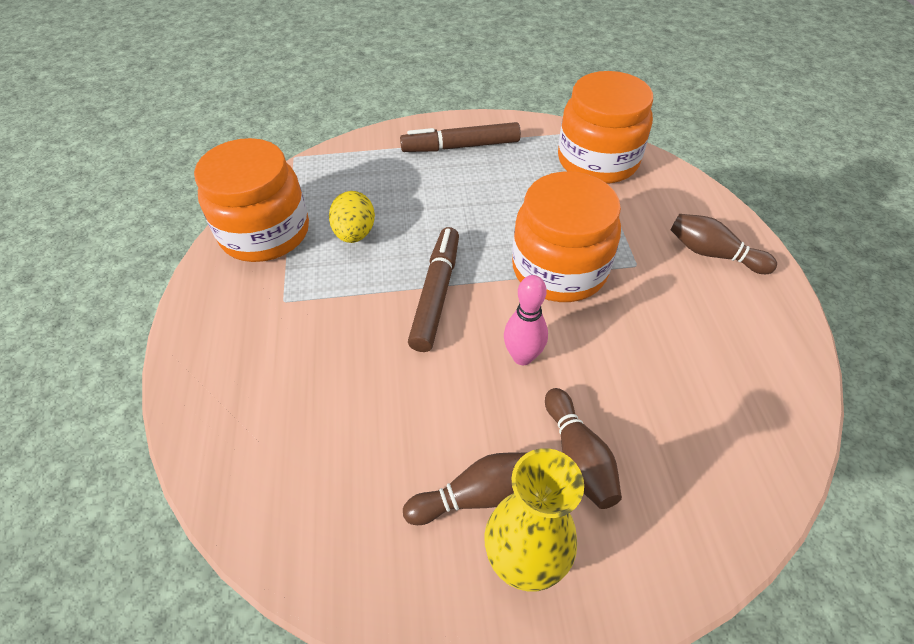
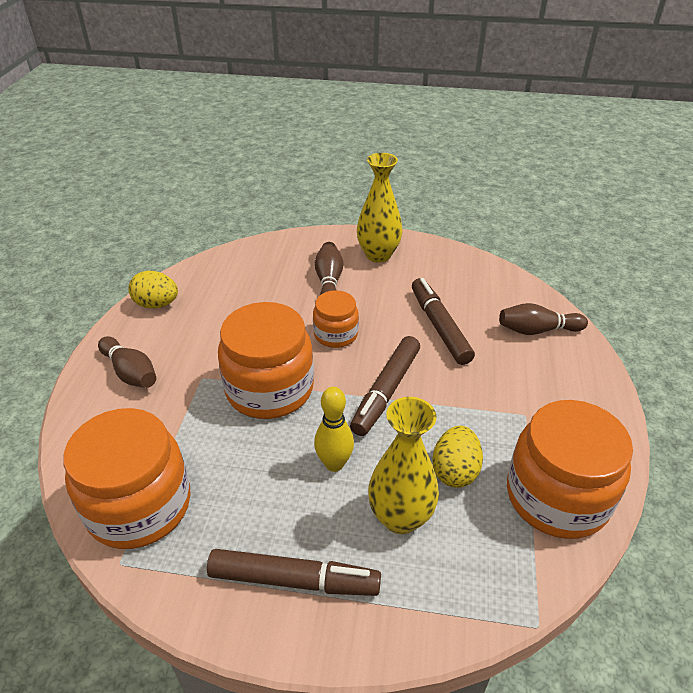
camera: 165 degrees left, 10 degrees down
(389, 404) = (439, 326): none -> brown marker
(396, 193) = (400, 517): none -> yellow vase
(462, 217) = (334, 464): none -> yellow bowling pin
(477, 495) = (395, 278): brown bowling pin -> brown bowling pin (537, 330)
(522, 356) = (336, 334): pink bowling pin -> orange jar
(779, 348) = (157, 304): none -> yellow egg

